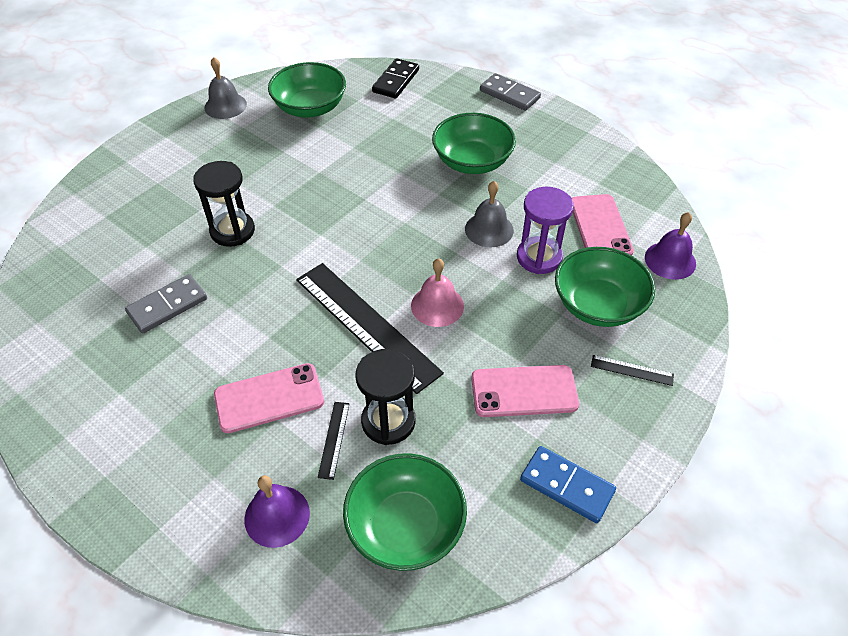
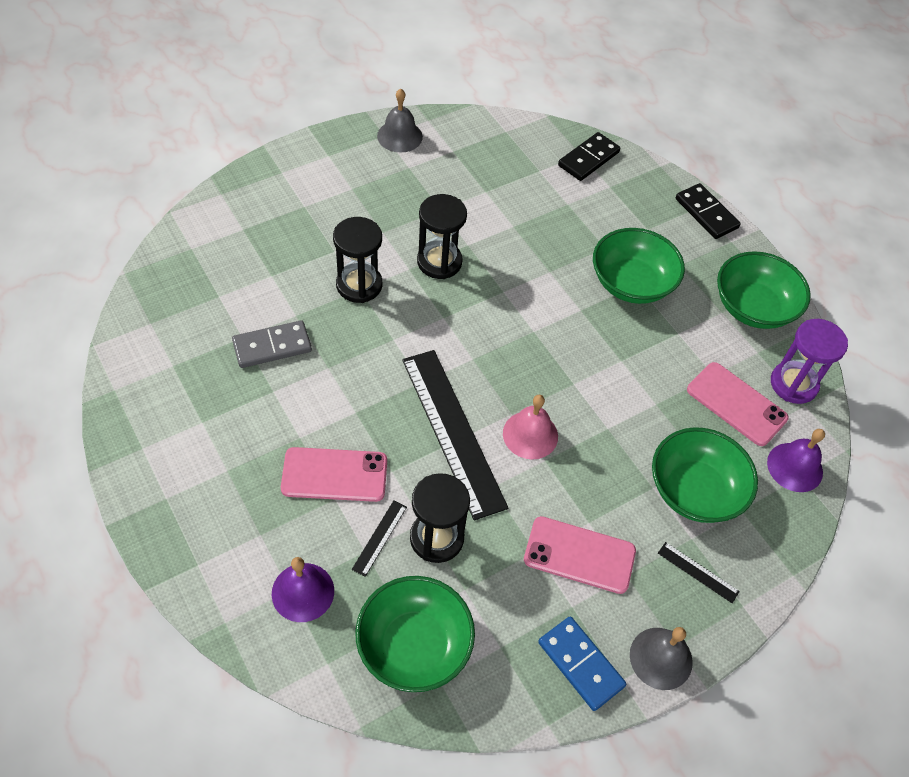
camera: 15 degrees right, 5 degrees up
(299, 192) = (439, 262): none -> black hourglass
(310, 108) = (485, 165): green bowl -> green bowl (753, 307)
(489, 229) = (617, 368): grey bell -> grey bell (661, 658)
(509, 94) = (706, 213): grey domino -> black domino
(539, 257) = (656, 417): purple hourglass -> purple hourglass (793, 384)
(600, 227) = (736, 404): pink phone -> pink phone turned 60 degrees counterclockwise

